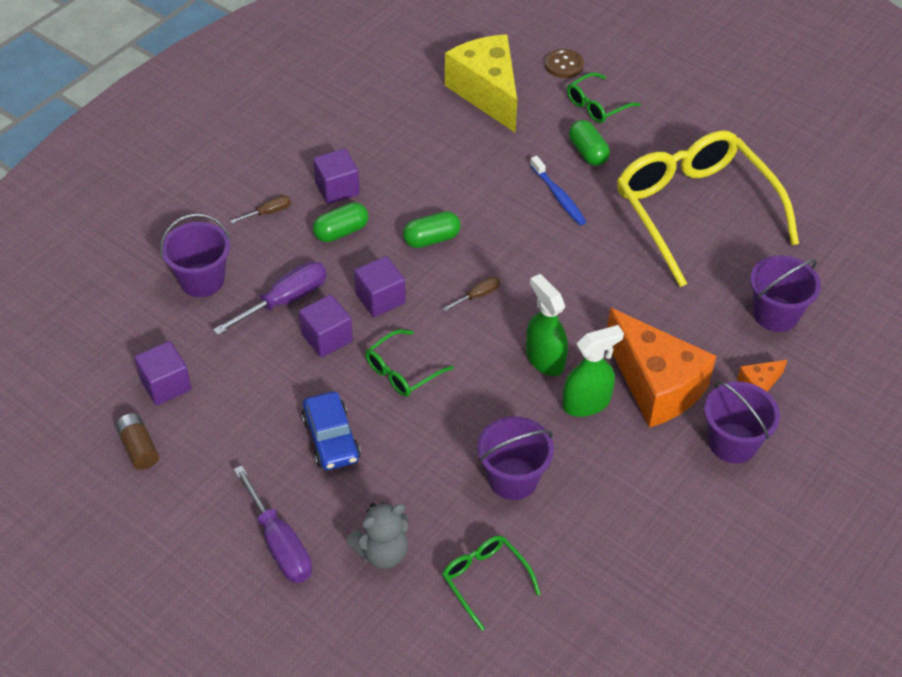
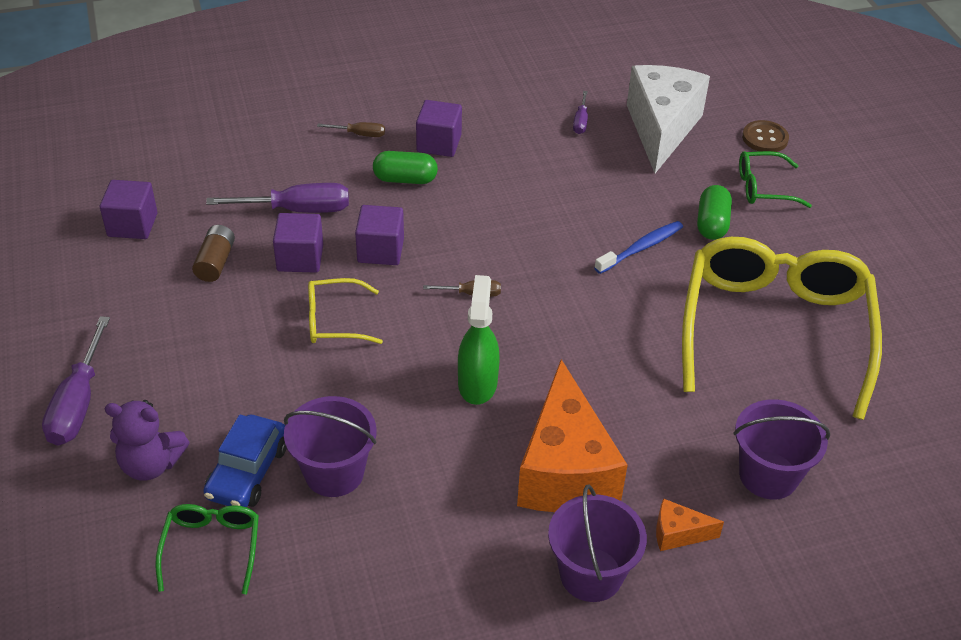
camera: 35 degrees right, 5 degrees down
(139, 448) = (59, 262): brown battery -> brown battery (215, 262)
(202, 280) = (249, 160): purple bucket -> none
(331, 439) = (214, 342): blue car -> blue car (248, 472)
(382, 552) = (151, 464): grey teddy bear -> purple teddy bear
(402, 371) = (334, 321): green glasses -> yellow glasses
(424, 116) = (580, 121): none -> purple screwdriver
(431, 239) = (479, 225): green capsule -> none
(487, 93) = (661, 129): yellow cheese -> white cheese
(558, 196) = (641, 248): blue toothbrush -> blue toothbrush turned 135 degrees counterclockwise
(586, 403) = (477, 446): green spray bottle -> none

